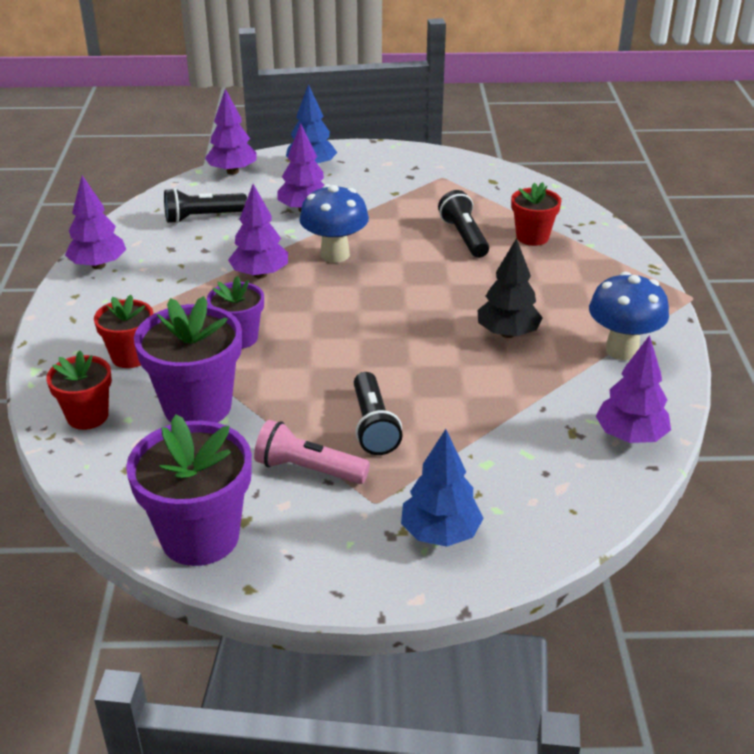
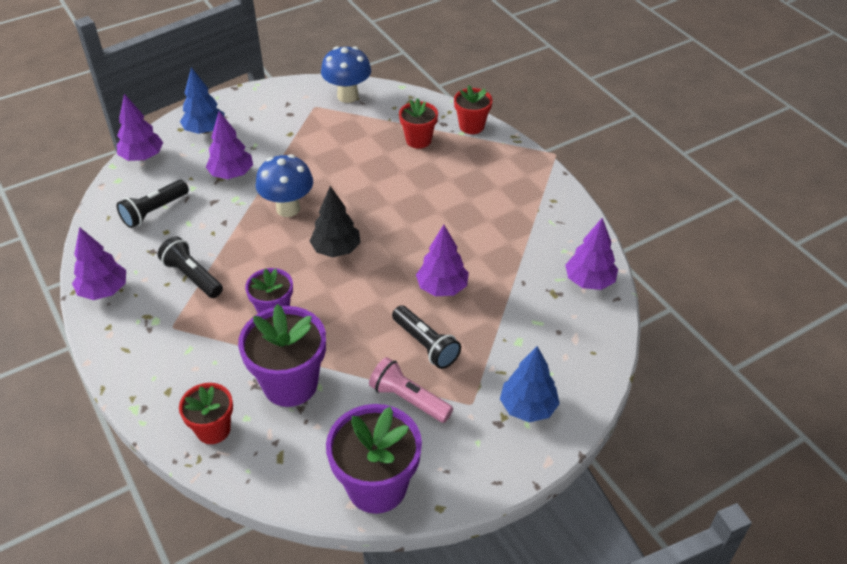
camera: 30 degrees left, 10 degrees up
(130, 356) = (203, 363): red flower pot -> red flower pot (471, 126)
(260, 274) = (244, 248): purple tree -> purple tree (442, 288)
(308, 469) = (408, 399): pink flashlight -> pink flashlight turned 45 degrees clockwise
(464, 237) = (370, 157): black flashlight -> black flashlight (192, 276)
(507, 333) = (459, 231): black tree -> black tree (336, 249)
(622, 350) = (540, 215): blue mushroom -> blue mushroom (348, 96)

